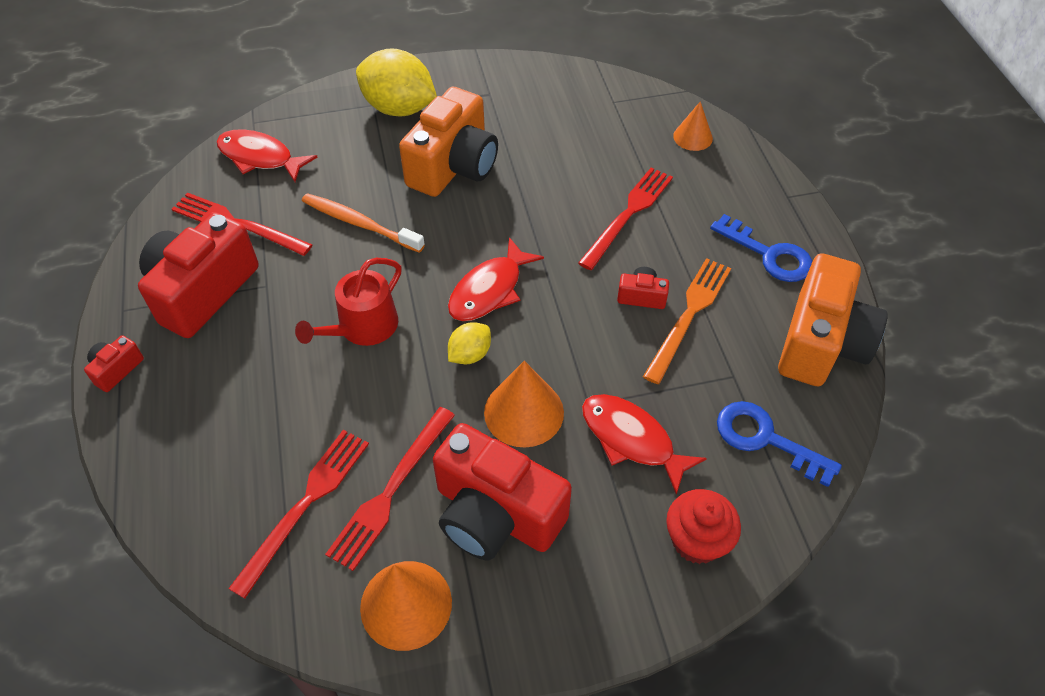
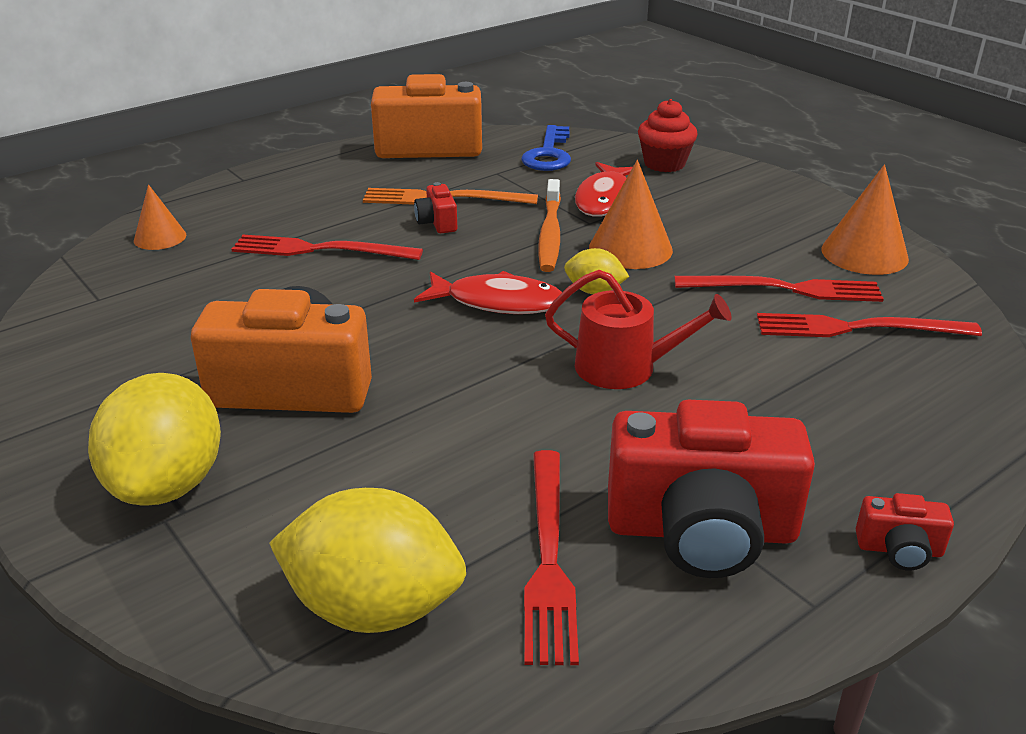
camera: 115 degrees left, 20 degrees down
(260, 157) = (374, 607): red fish -> yellow lemon
(360, 224) = (460, 430): orange toothbrush -> orange toothbrush (550, 234)
(495, 514) = (742, 237): red camera -> none
(768, 254) = (335, 177): blue key -> none

